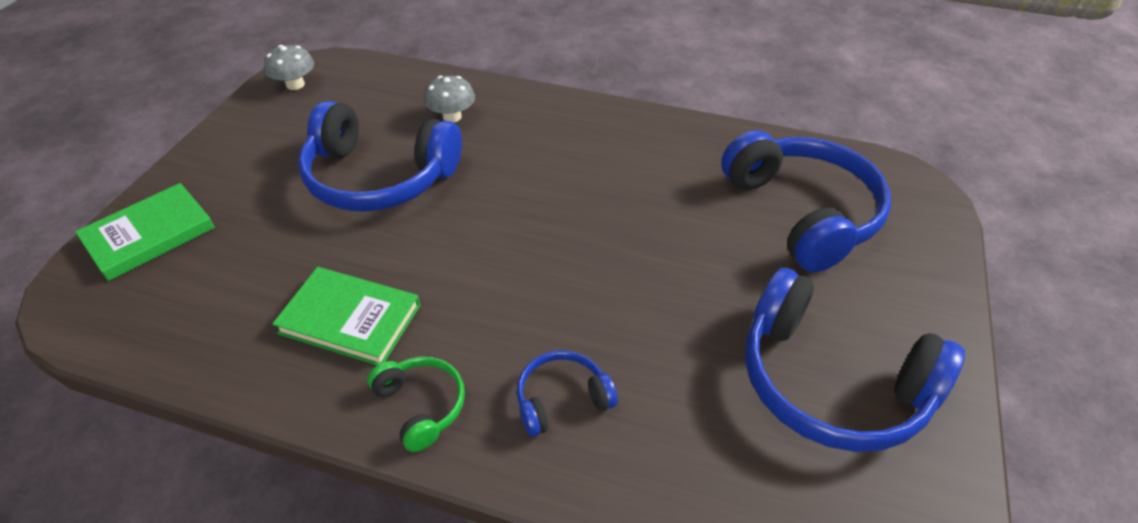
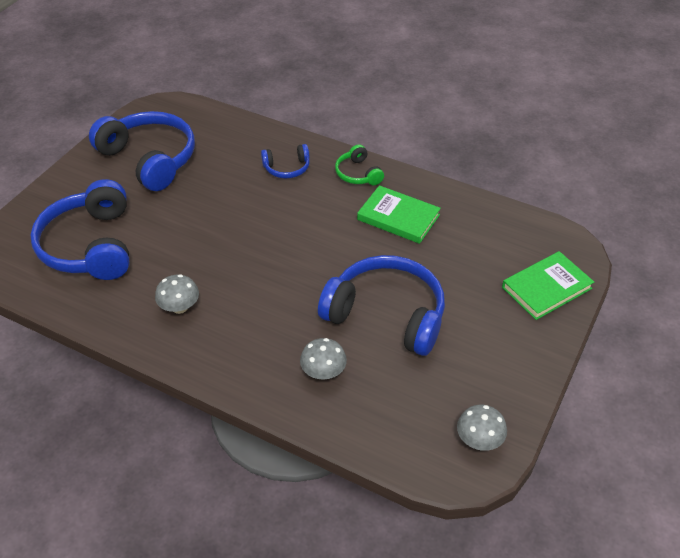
camera: 170 degrees left, 0 degrees up
(637, 156) = (179, 307): none -> grey mushroom

